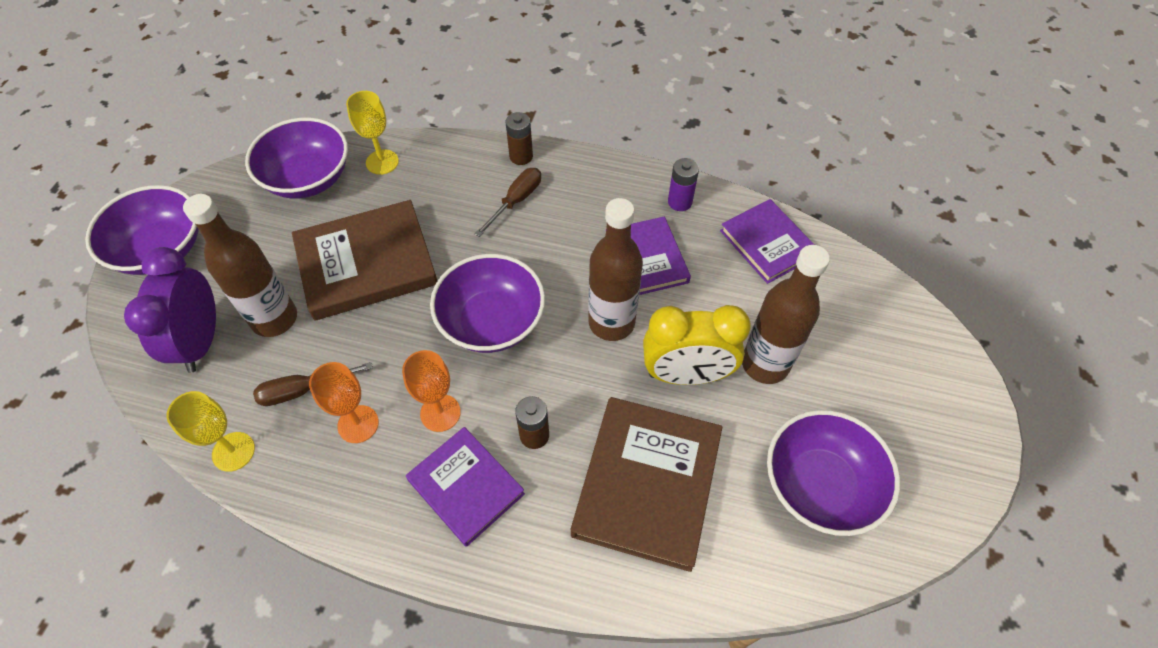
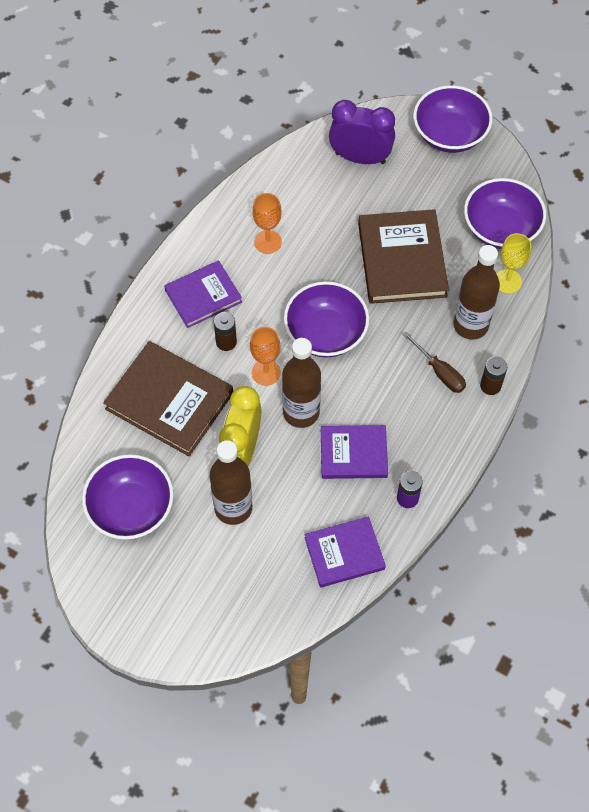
camera: 105 degrees right, 5 degrees up
(233, 451) = (270, 174): yellow goblet -> none
(274, 319) = (367, 200): brown bottle -> brown bottle (470, 325)
(303, 390) = (303, 213): brown screwdriver -> none
(440, 413) = (261, 289): orange goblet -> orange goblet (266, 372)

